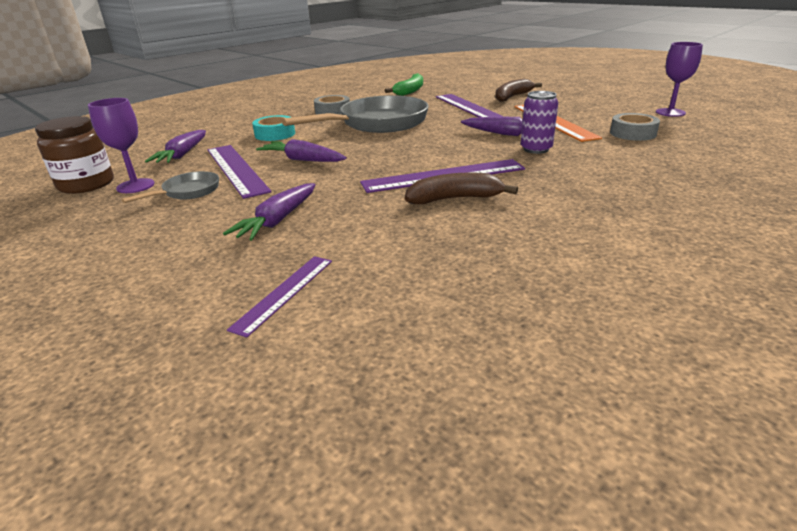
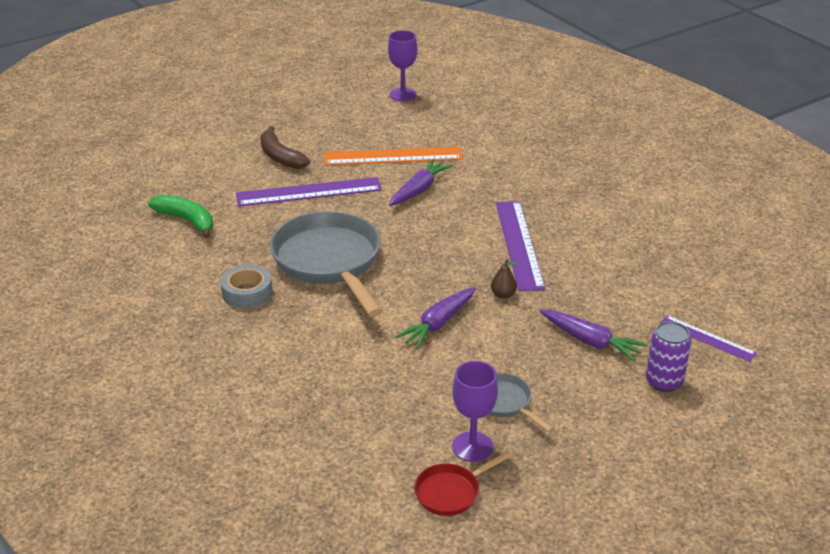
camera: 80 degrees left, 5 degrees up
(86, 184) = (451, 492): brown jar -> red pan
(183, 154) = (372, 420): purple carrot -> none
(236, 169) = (448, 372): purple ruler -> none
(275, 134) = (327, 344): turquoise tape -> none
(352, 177) = (503, 295): none -> brown pear
(455, 199) = (571, 247): brown banana -> none
(536, 149) = (471, 185): purple can -> purple can (664, 381)
(632, 133) = (453, 130): grey tape -> none

